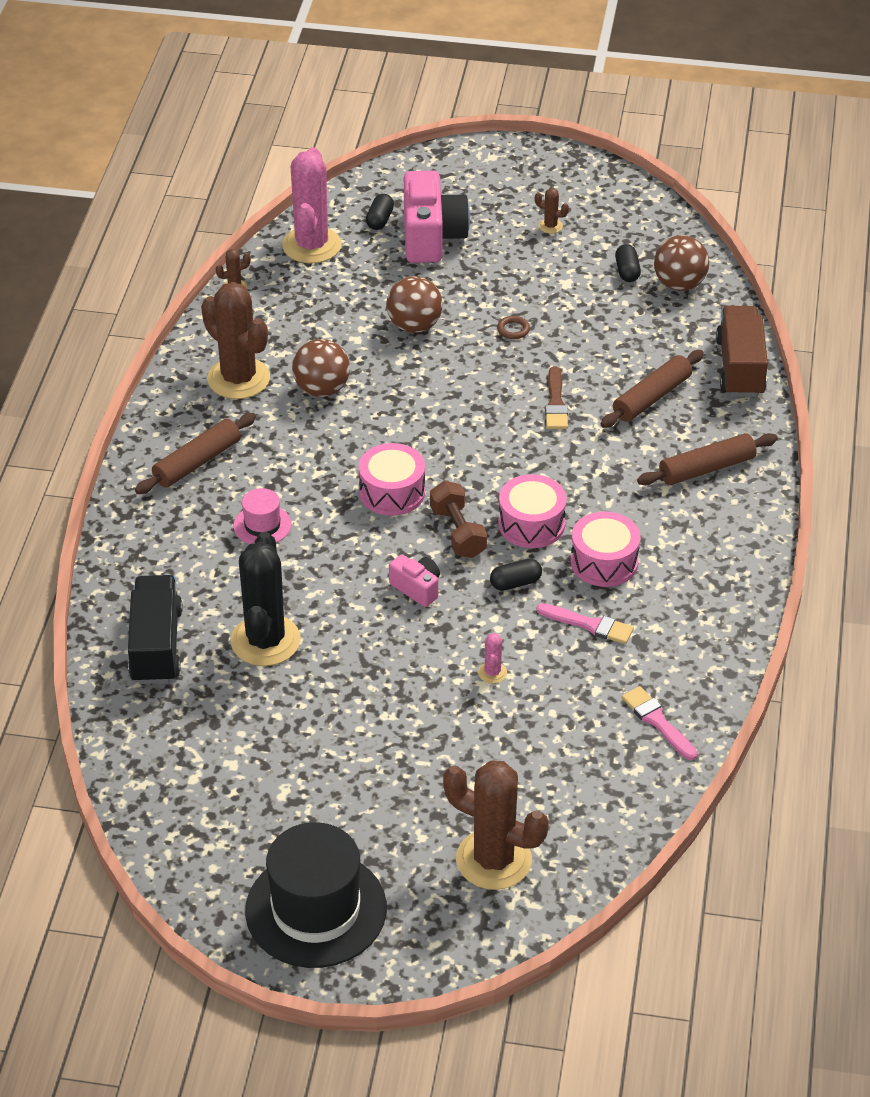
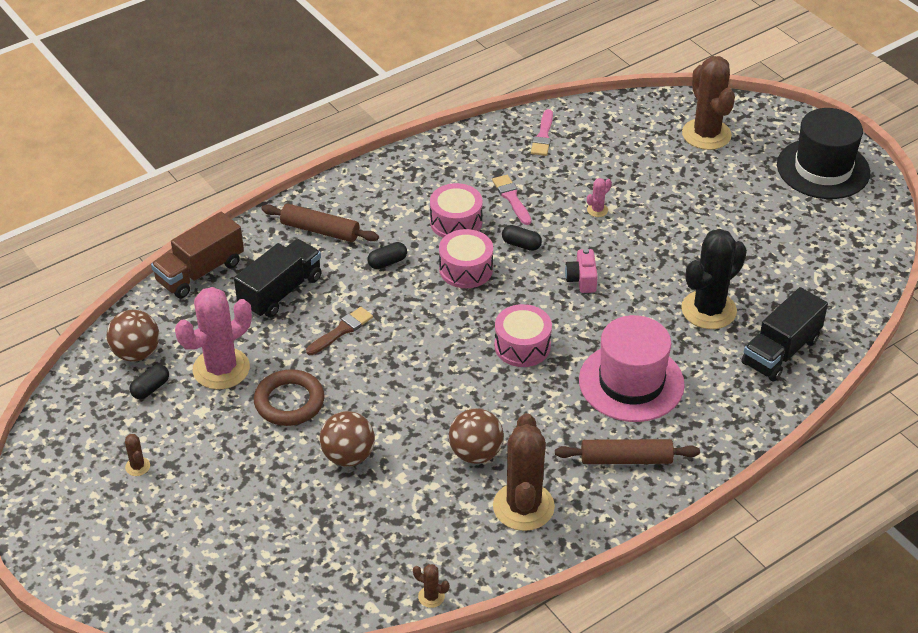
camera: 135 degrees left, 0 degrees up
(262, 525) = (631, 382): pink hat -> pink hat, size x2.11
(311, 245) = (324, 592): pink cactus -> pink cactus (221, 369)
(380, 220) = (242, 575): black capsule -> black capsule (387, 262)
(431, 237) = (229, 526): pink camera -> none
(458, 532) = (515, 294): brown dumbbell -> none
(513, 330) = (289, 402): brown ring -> brown ring, size x2.28
(652, 397) = (280, 292): brown rolling pin -> black truck

